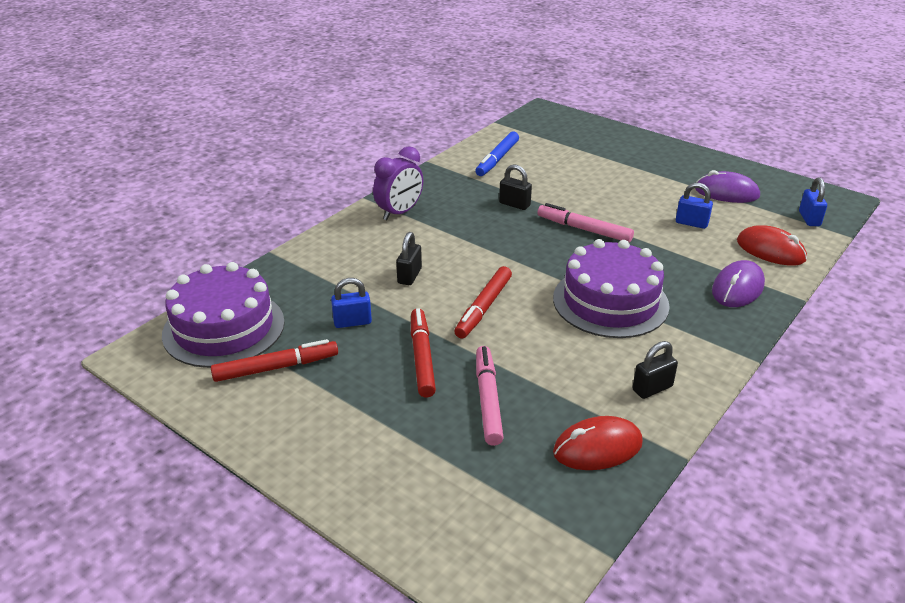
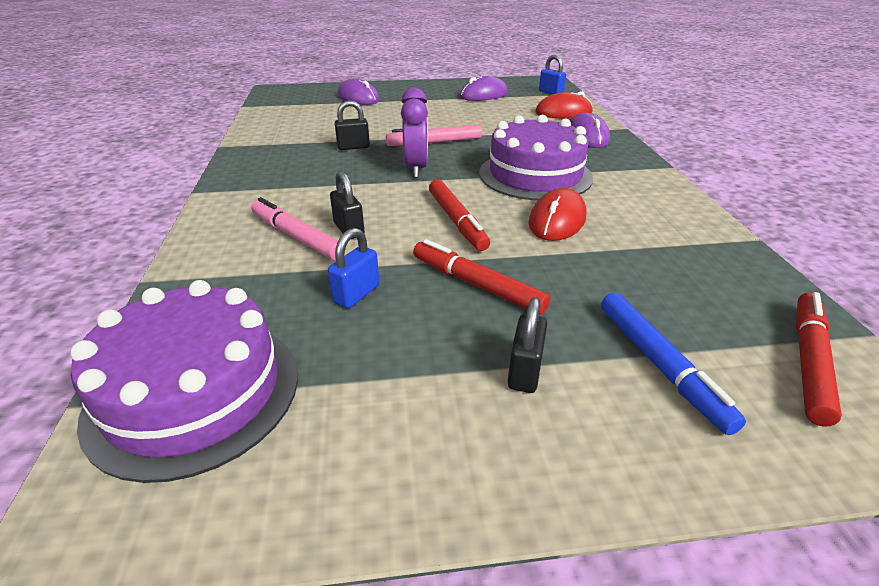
camera: 45 degrees left, 0 degrees up
(276, 367) = (341, 390): red marker -> red marker (809, 361)
(399, 212) = (254, 189): purple clock -> purple clock (416, 169)
(488, 400) = (588, 283): pink marker -> pink marker (296, 237)
(497, 159) = (287, 126): blue marker -> blue marker (660, 365)
(597, 448) = (714, 267): red mouse -> red mouse (557, 220)
(599, 149) = (358, 98): none -> purple mouse
(652, 388) = (661, 211): black padlock -> black padlock (525, 371)
(691, 223) = (495, 115): blue padlock -> none

